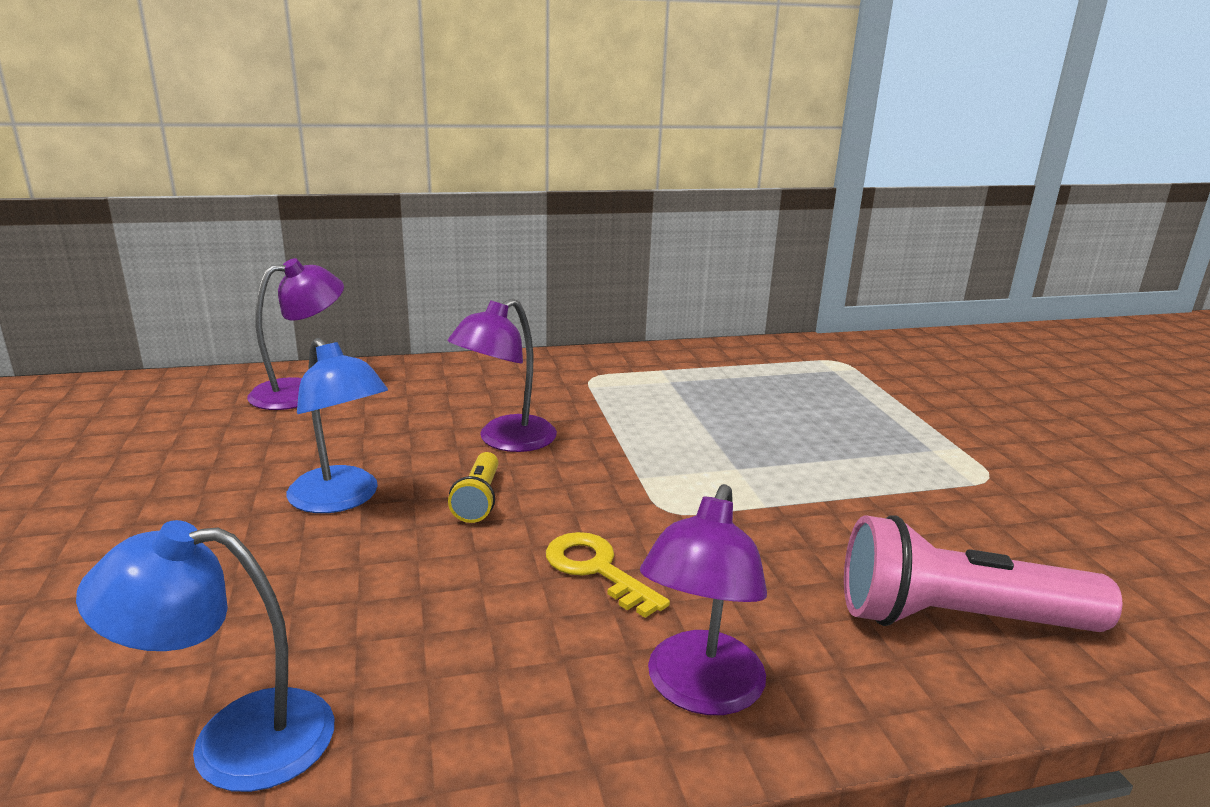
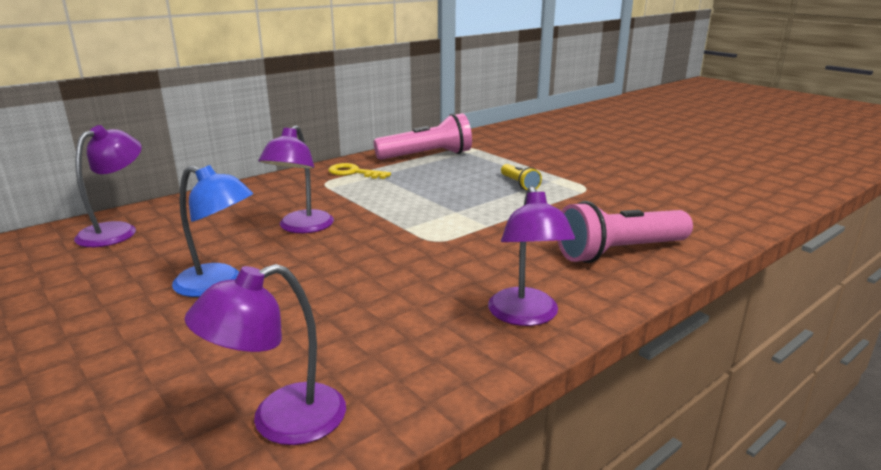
camera: 25 degrees left, 0 degrees up
(234, 741) = (280, 421): blue lamp -> purple lamp
(478, 500) = (315, 262): yellow flashlight -> yellow flashlight (519, 184)
(596, 569) = (421, 278): yellow key -> yellow key (353, 172)
(767, 364) = (427, 156): none -> pink flashlight

